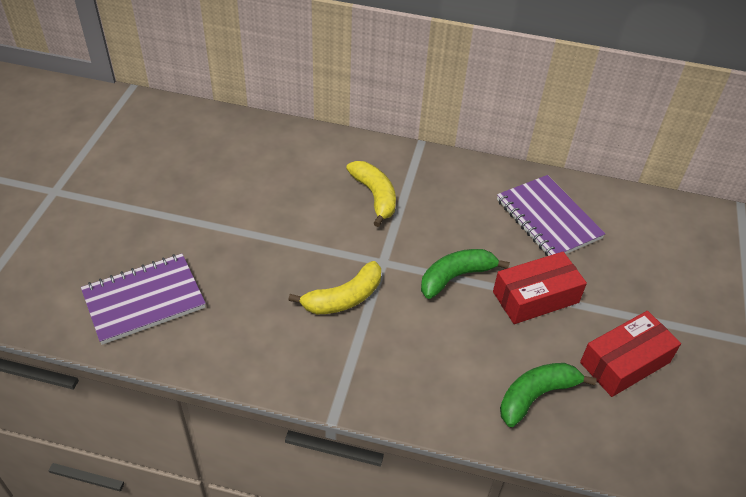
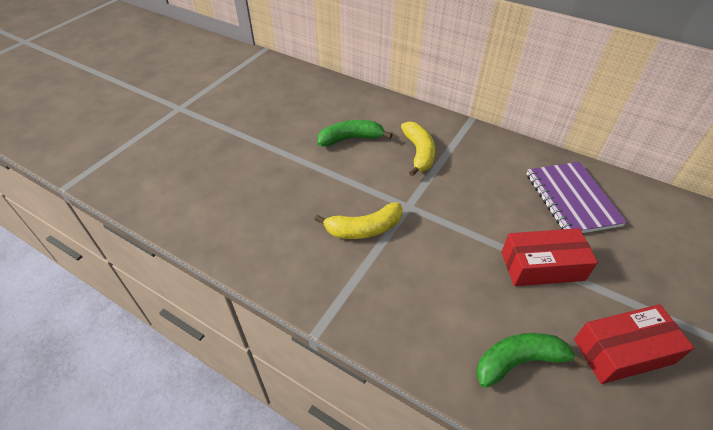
camera: 20 degrees right, 0 degrees up
(144, 300) = (205, 196): purple notebook -> none
(455, 277) = (470, 232): green banana -> green banana (350, 139)

